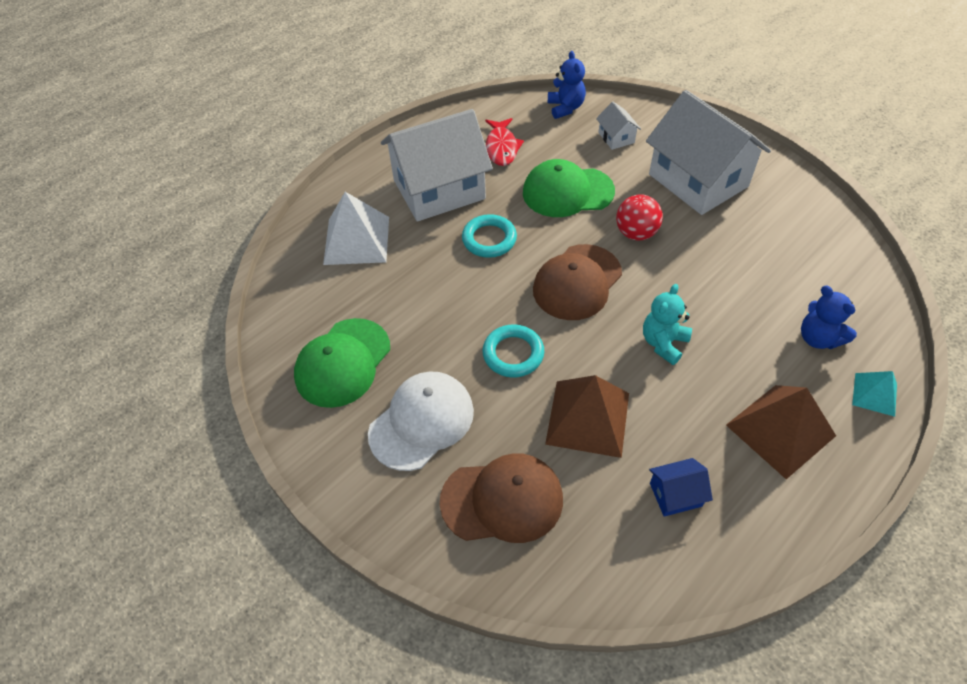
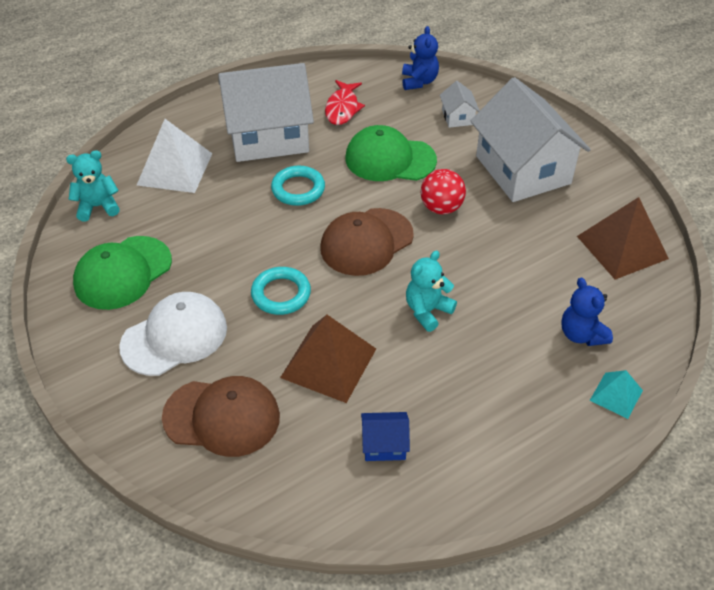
camera: 10 degrees right, 5 degrees down
(291, 295) = (98, 206): none -> turquoise teddy bear
(780, 430) = (508, 409): brown pyramid -> brown pyramid (622, 247)

